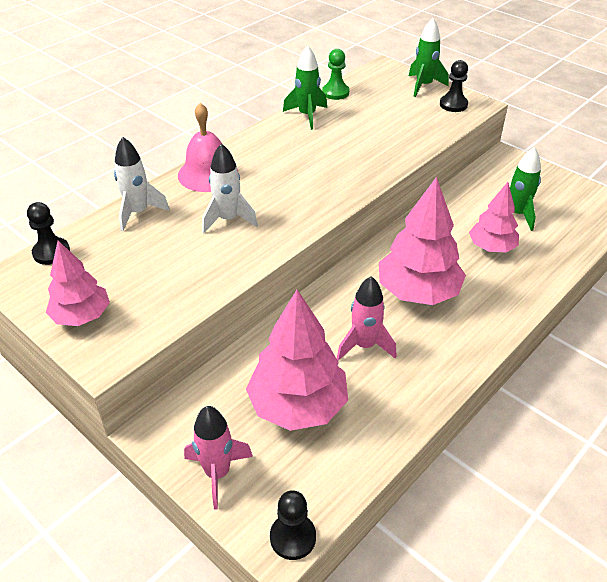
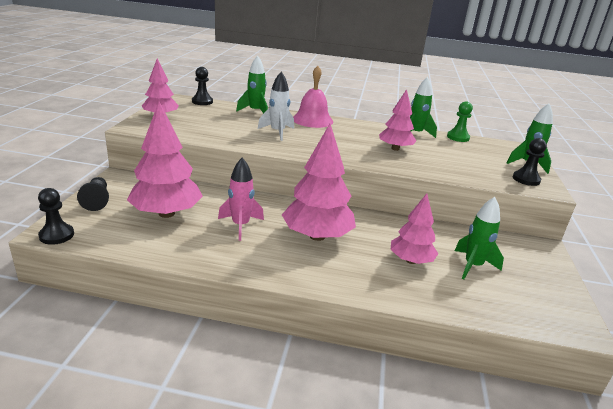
camera: 55 degrees right, 15 degrees down
(138, 212) = (255, 111): white rocket -> green rocket
(217, 473) = (97, 201): pink rocket -> black pawn
(337, 149) = (395, 149): none -> pink tree

